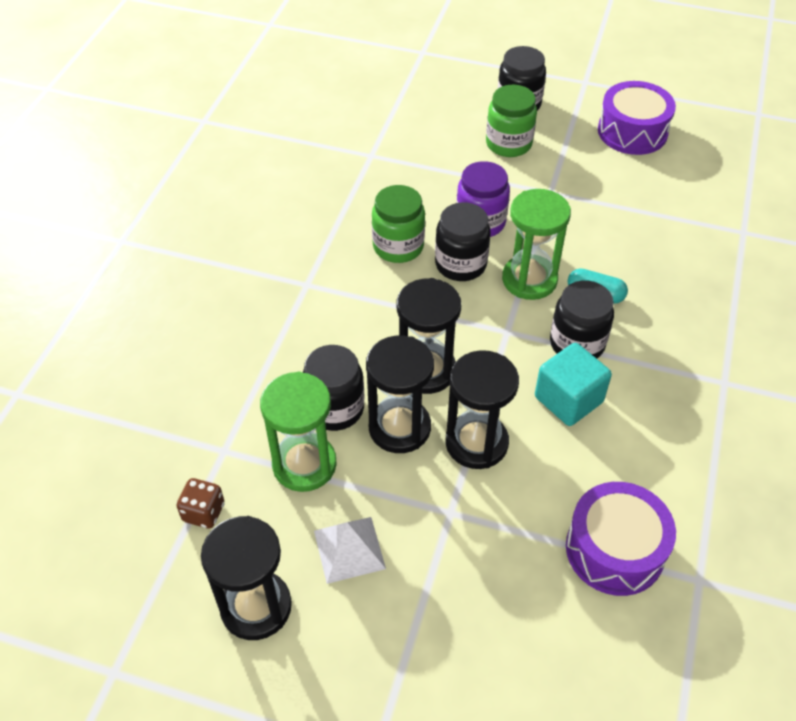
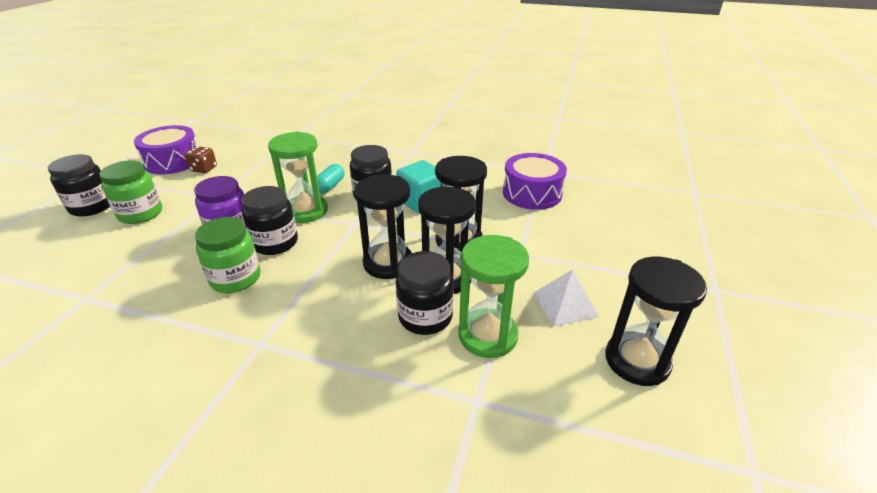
camera: 90 degrees left, 15 degrees down
(203, 512) = (554, 411): brown dice -> brown dice (204, 169)

